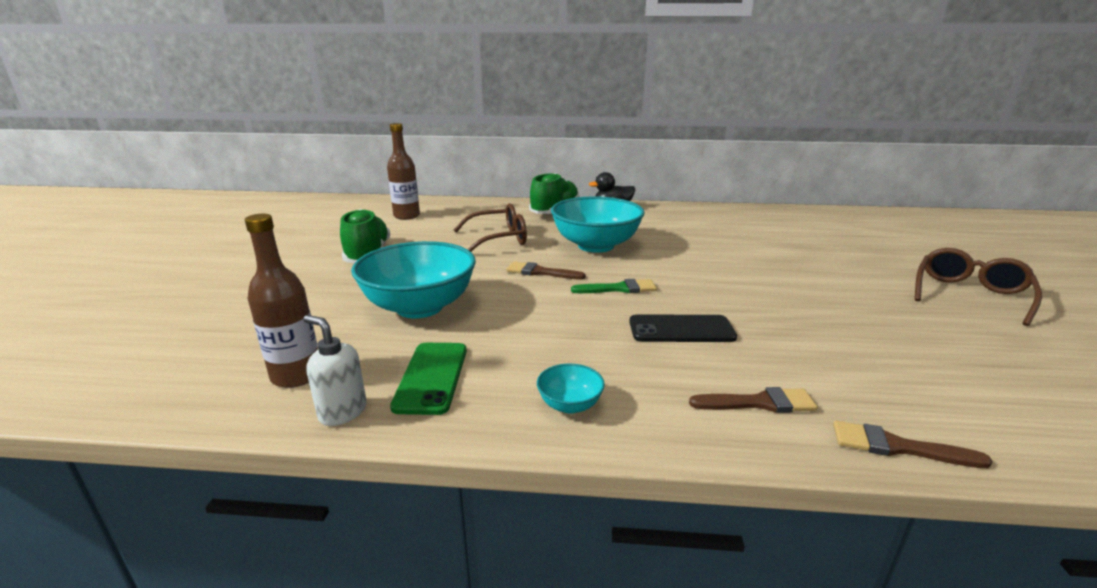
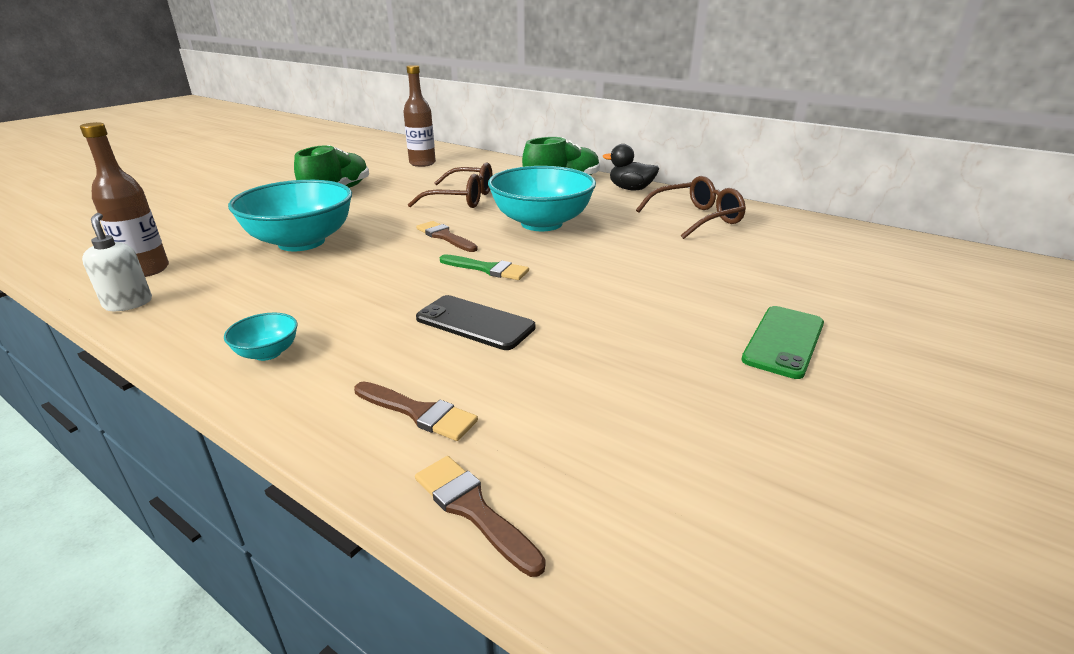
camera: 30 degrees right, 5 degrees up
(432, 377) = (217, 298): green phone -> green phone (784, 341)
(969, 294) = (936, 397): brown glasses -> brown glasses (696, 218)

